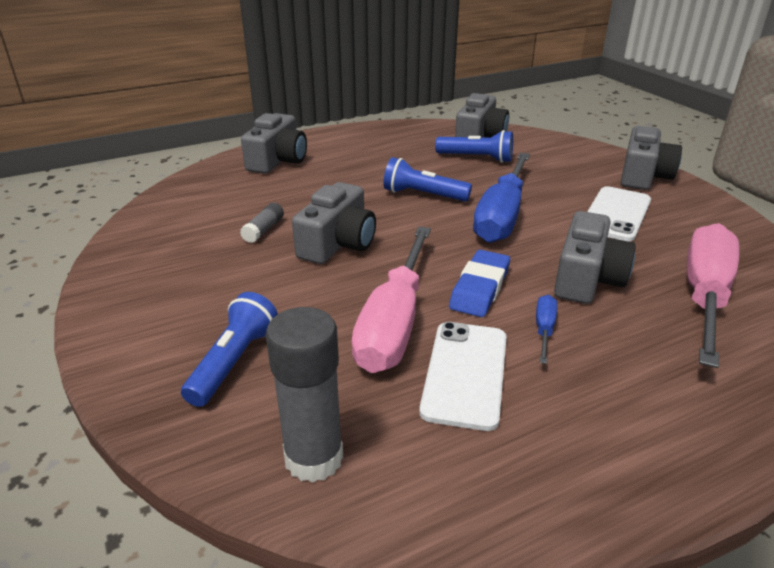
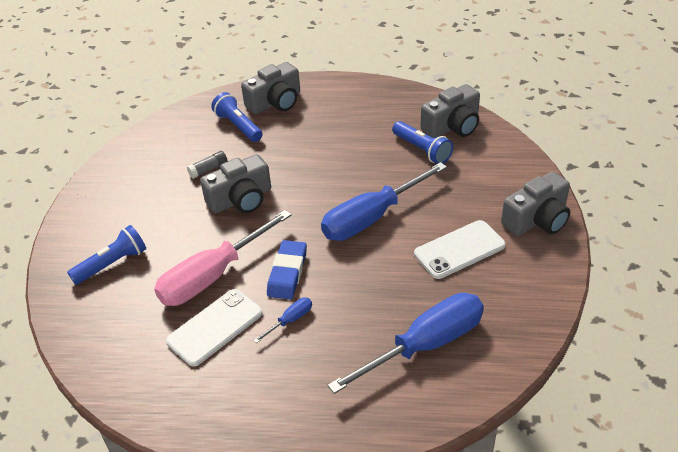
camera: 35 degrees right, 10 degrees up
(314, 458) = (100, 338): grey glue stick -> none
(423, 195) = (339, 175): blue flashlight -> blue flashlight (238, 126)
(480, 288) = (287, 273): blue eraser -> blue eraser turned 45 degrees counterclockwise
(587, 278) = (364, 296): grey camera -> none
(704, 295) = (425, 345): pink screwdriver -> blue screwdriver

